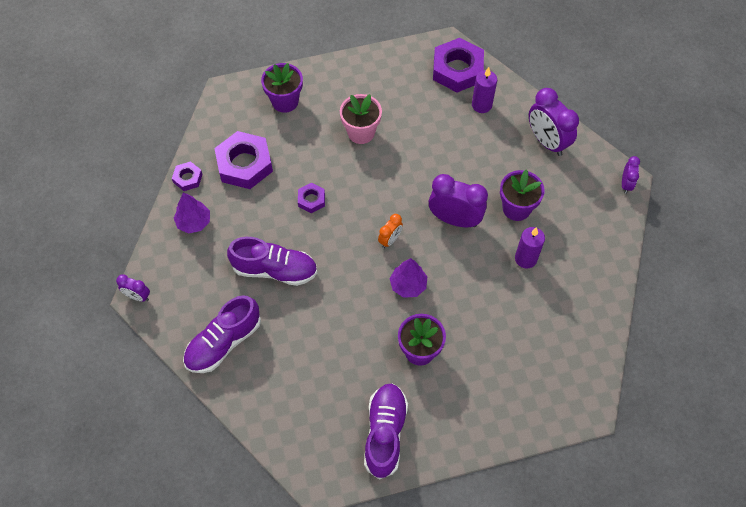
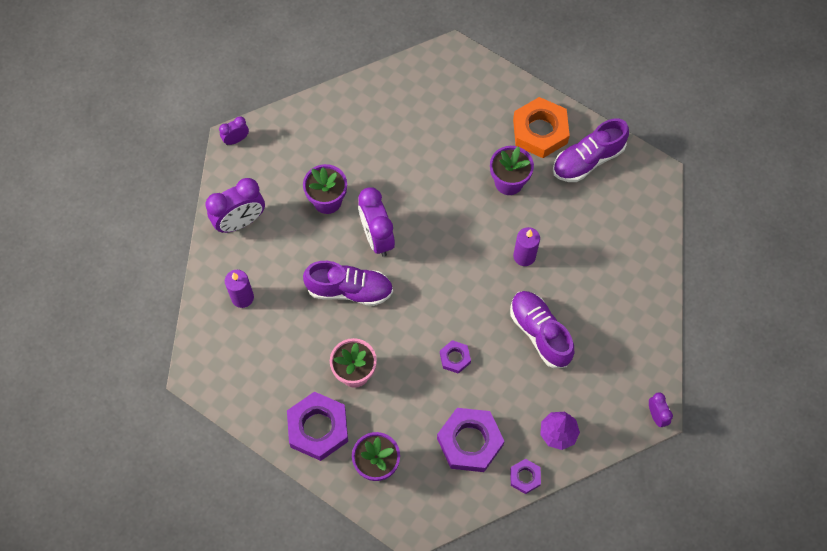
camera: 130 degrees left, 5 degrees up
(223, 342) = (629, 318): purple shoe -> purple shoe (350, 290)
(390, 240) = (437, 270): orange clock -> none
(408, 285) = (464, 228): purple tree -> none
(446, 417) = (540, 131): none -> orange nut
(457, 69) = (217, 345): purple nut -> purple nut (318, 428)
(525, 258) = (368, 165): purple candle -> purple candle (524, 256)
(547, 141) = (240, 221): purple clock -> purple clock turned 45 degrees clockwise

